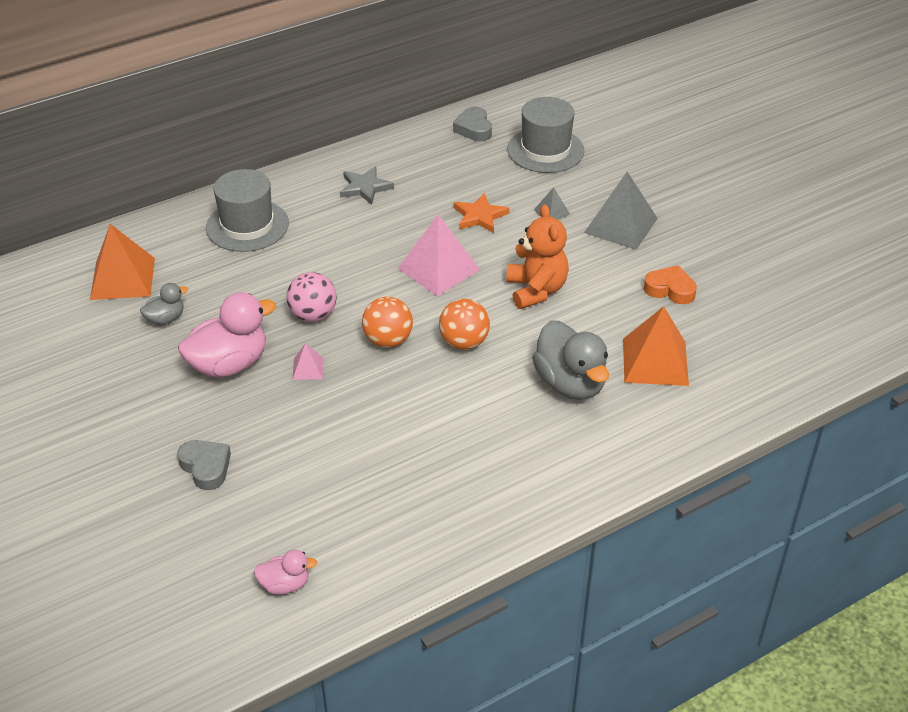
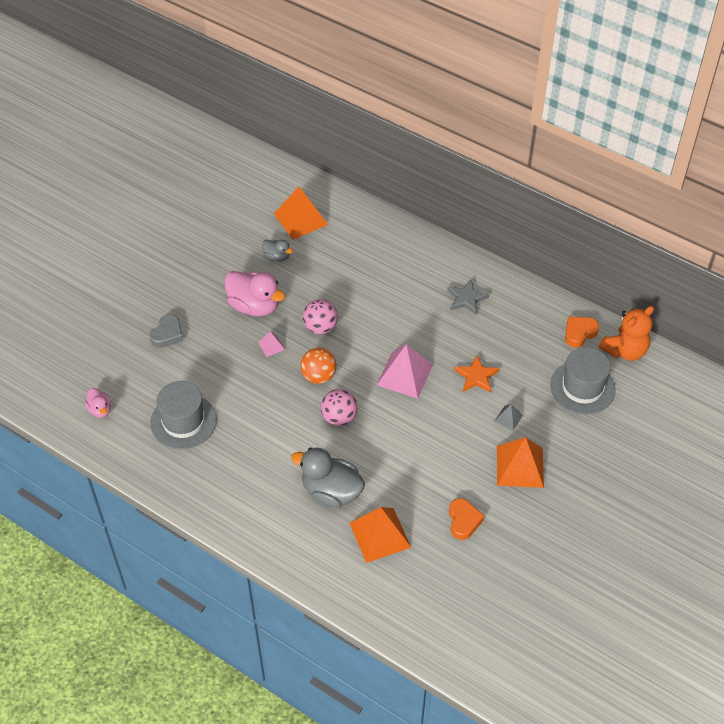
camera: 65 degrees right, 10 degrees up
(247, 225) = (386, 254): grey hat -> grey hat (183, 421)
(464, 342) = (339, 417): orange ball -> pink ball
(474, 128) = (579, 333): grey heart -> orange heart
(536, 290) = (415, 439): orange teddy bear -> orange teddy bear (625, 350)
(570, 383) = (331, 491): grey duck -> grey duck turned 75 degrees clockwise
(621, 225) = (520, 466): grey pyramid -> orange pyramid

